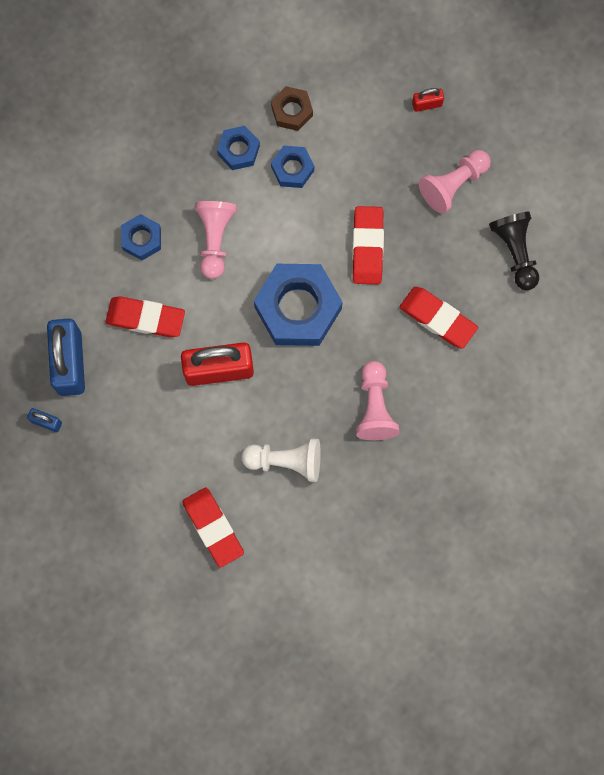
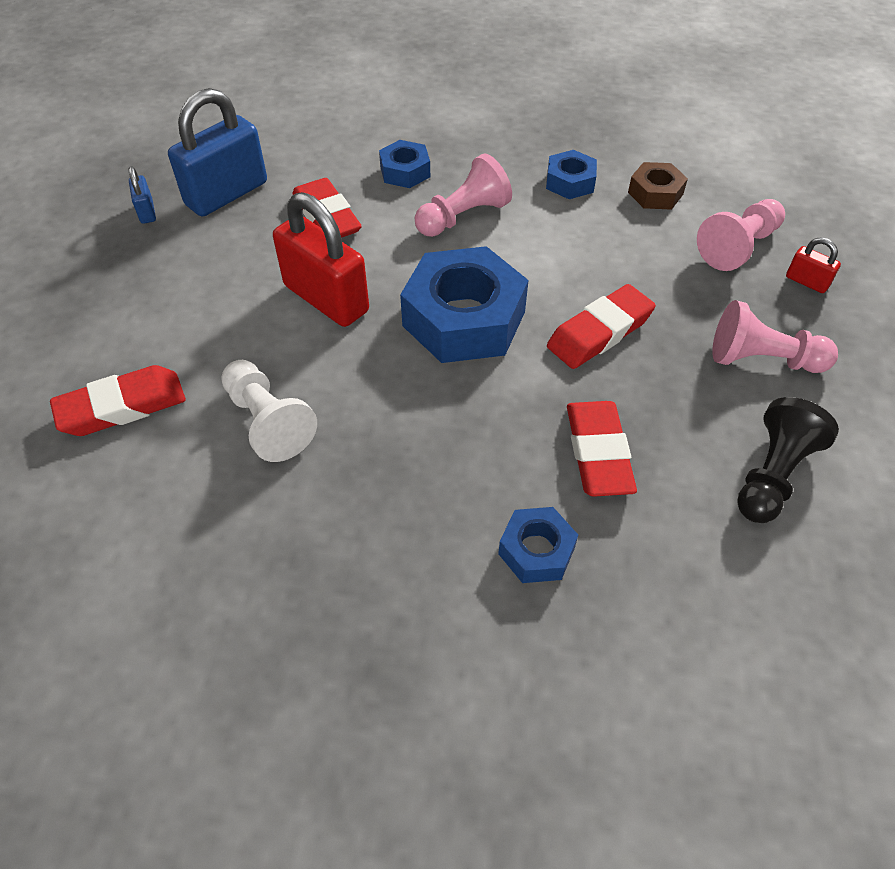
camera: 50 degrees right, 25 degrees down
(213, 527) = (122, 407): red eraser -> red eraser turned 45 degrees clockwise
(292, 169) = (602, 226): blue nut -> blue nut (536, 550)
(375, 407) = (421, 464): pink pawn -> pink pawn (738, 247)

